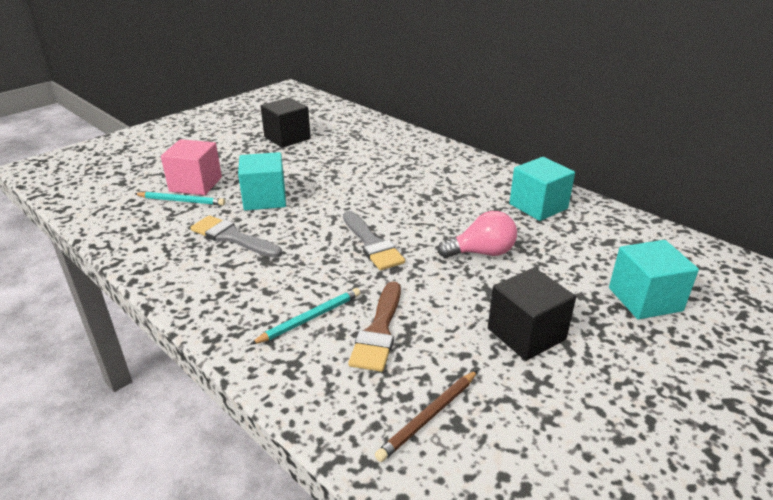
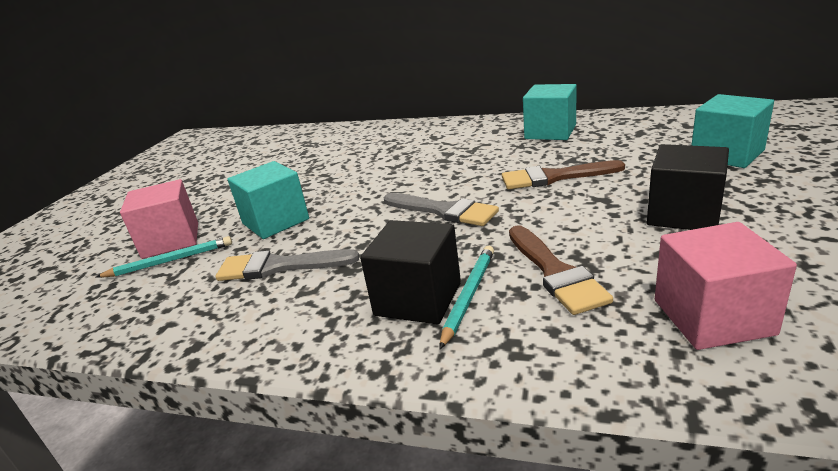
camera: 25 degrees left, 5 degrees down
(287, 138) = (237, 169): black cube -> black cube (418, 299)
(429, 416) = (712, 317): brown pencil -> pink cube
(481, 253) = (554, 177): pink light bulb -> brown brush

